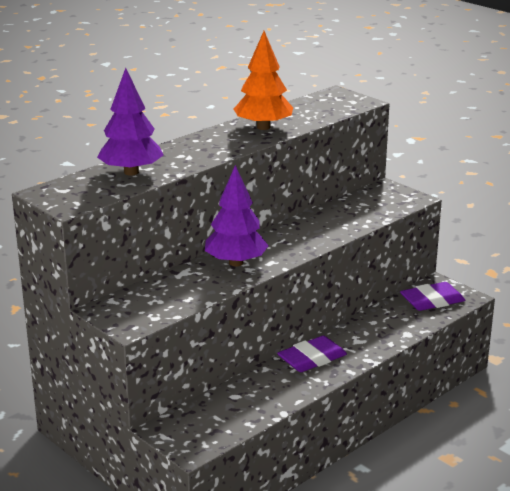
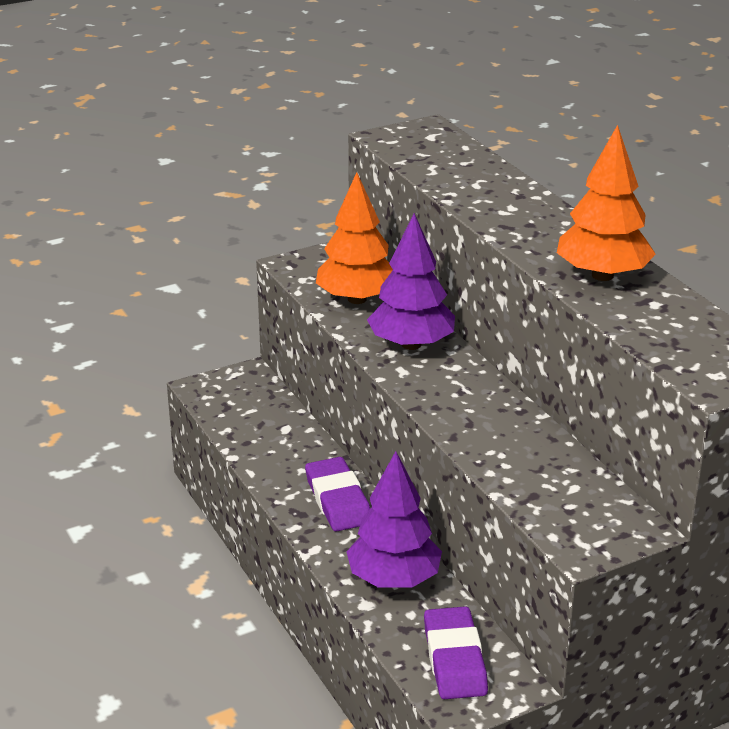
camera: 105 degrees right, 5 degrees up
(131, 172) = (465, 173): purple tree -> purple tree (393, 579)
(179, 290) = (357, 299): none -> orange tree

